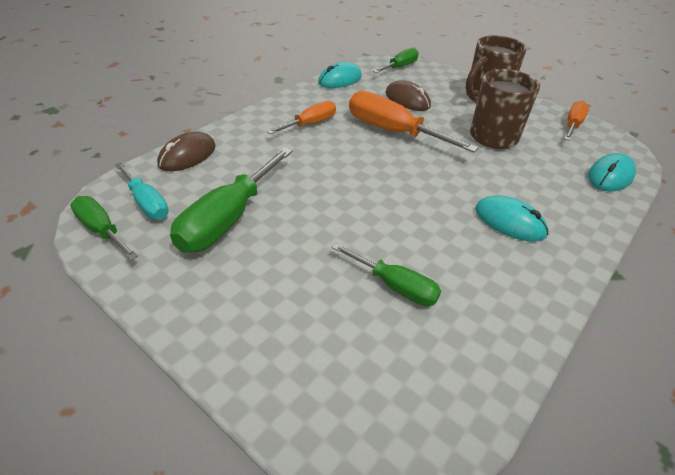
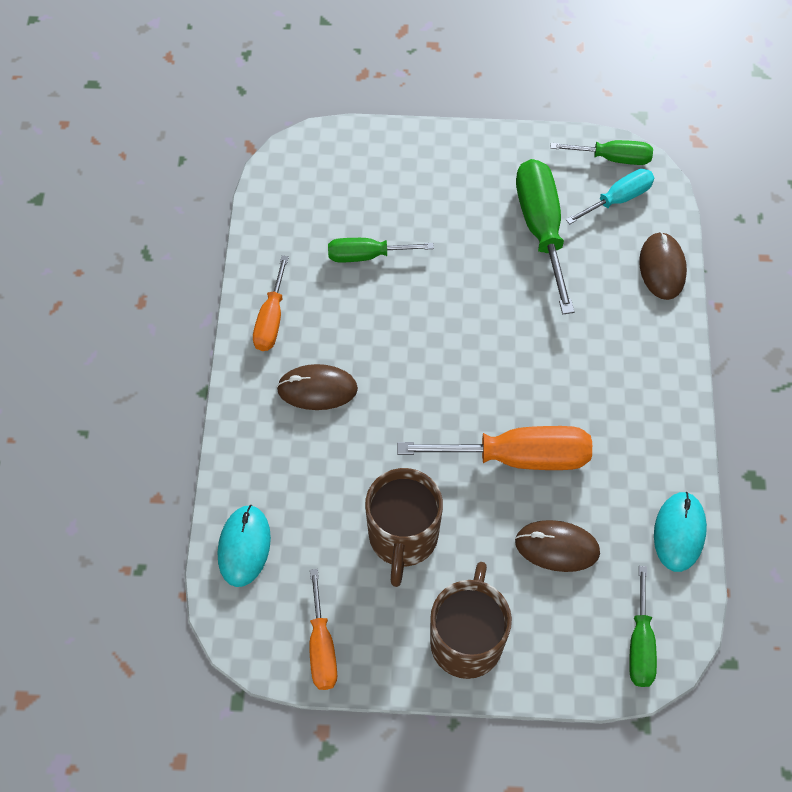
camera: 145 degrees right, 20 degrees up
(146, 203) = (618, 199): turquoise screwdriver -> turquoise screwdriver turned 135 degrees clockwise
(310, 124) = (612, 402): orange screwdriver -> orange screwdriver (271, 319)
(509, 222) = (317, 389): turquoise mouse -> brown mouse

